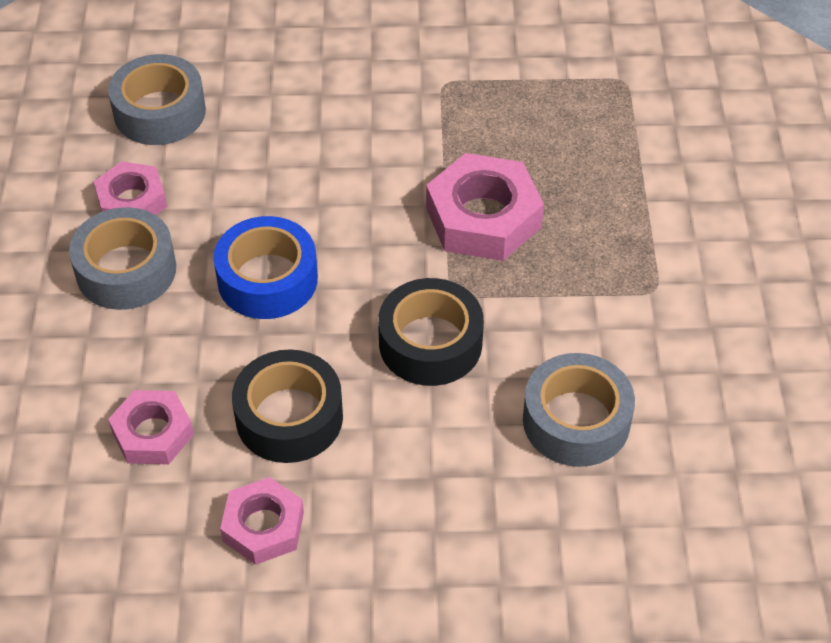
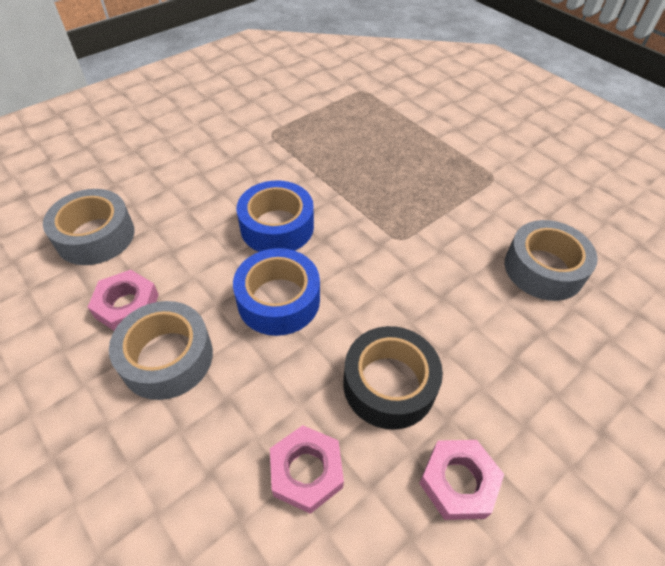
camera: 40 degrees left, 0 degrees up
(339, 203) = (277, 226): none -> blue tape
(430, 343) = (420, 276): black tape -> none
(483, 217) = (369, 189): pink nut -> none

